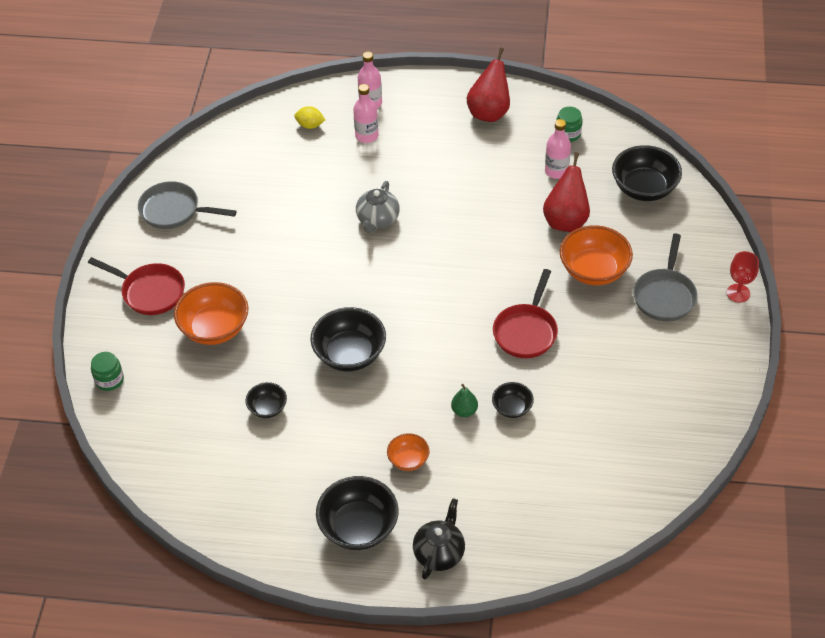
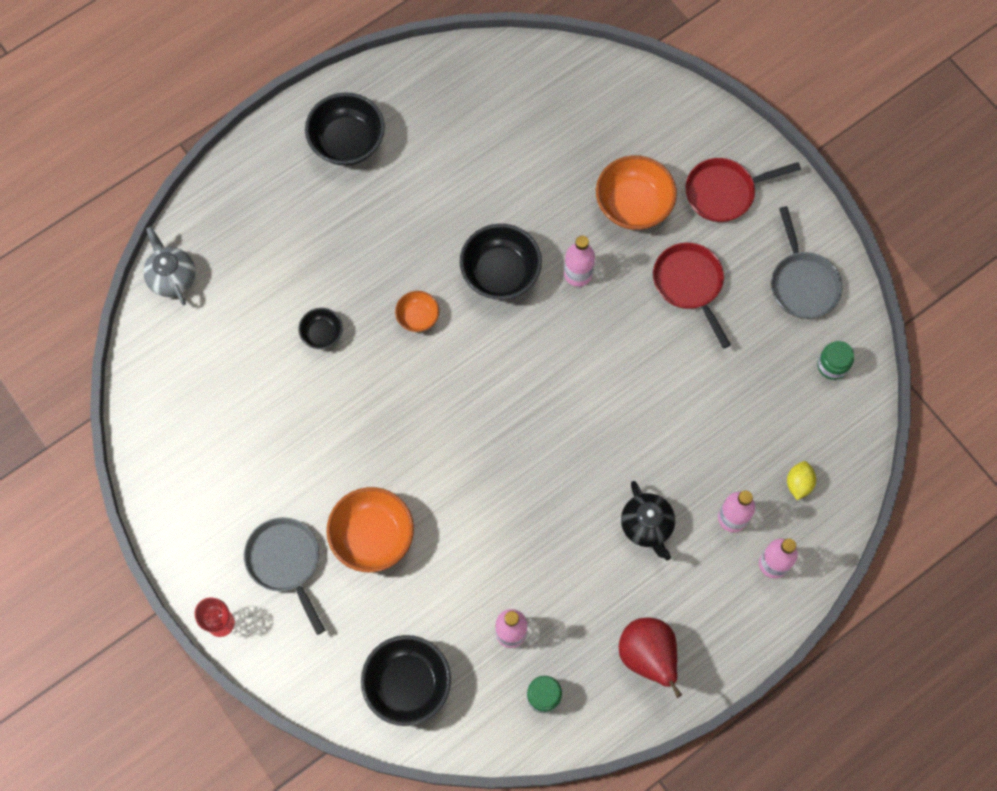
camera: 135 degrees right, 20 degrees up
(109, 380) = (660, 97): green jar -> green jar (832, 365)
(174, 211) = (802, 283): grey pan -> grey pan turned 105 degrees clockwise
(267, 408) = (514, 175): black bowl -> none
(300, 316) = (578, 274): none -> pink bottle
(310, 125) = (798, 483): yellow lemon -> yellow lemon turned 45 degrees counterclockwise
(377, 220) = (618, 427): grey teapot -> grey teapot (172, 277)
(408, 460) = (362, 222): orange bowl -> orange bowl (418, 317)
(439, 553) = (270, 171): black teapot -> black teapot (647, 526)
(464, 411) = (358, 299): green pear -> none
(526, 331) = (376, 418): red pan -> red pan (690, 285)
(566, 221) = (447, 575): red pear -> none

